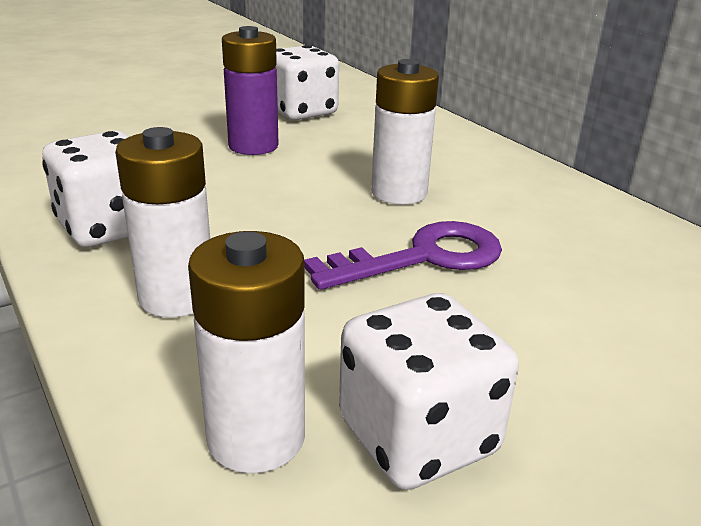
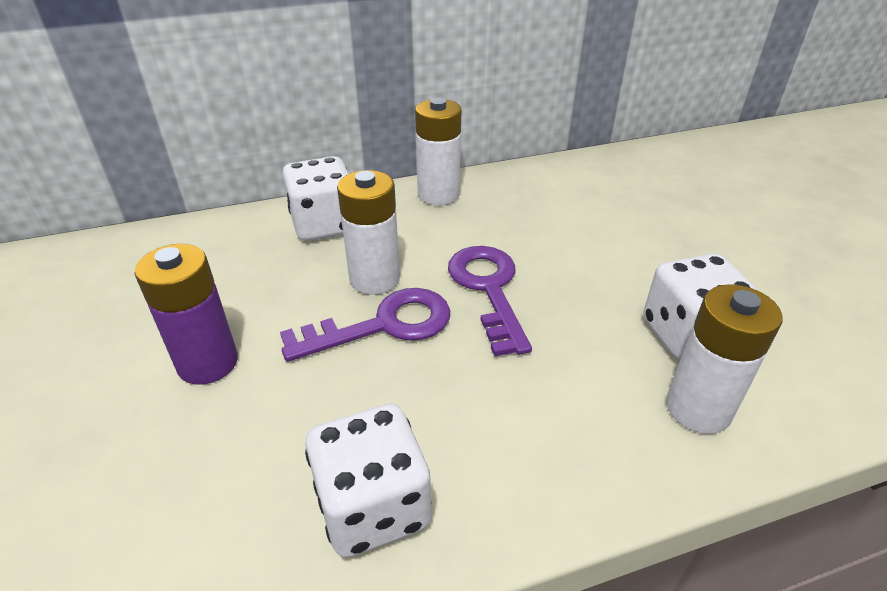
camera: 75 degrees left, 10 degrees up
(177, 297) = (526, 446): white battery -> white battery (438, 194)
(301, 112) = (126, 310): white dice -> white dice (324, 225)
(329, 206) = (384, 325): none -> purple key

